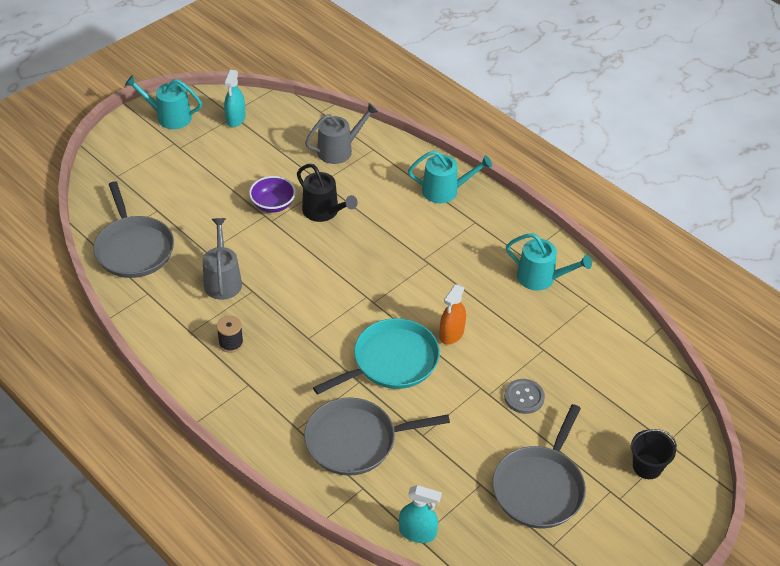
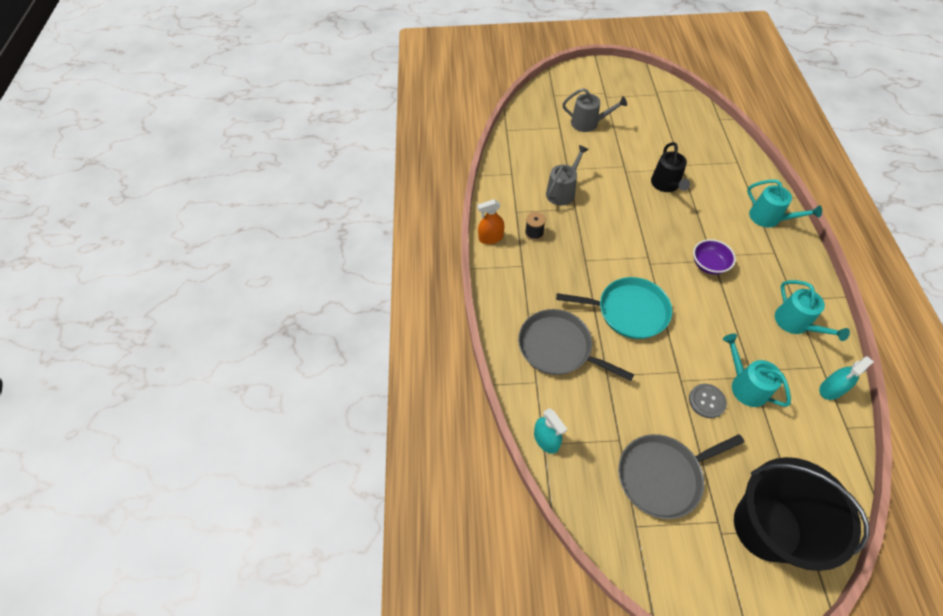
camera: 45 degrees right, 10 degrees up
(134, 248) = (526, 142): grey pan -> none
(169, 117) = (615, 76): turquoise watering can -> turquoise watering can (745, 385)
(235, 119) = (657, 96): turquoise spray bottle -> turquoise spray bottle (831, 389)
(273, 204) = (635, 162): purple bowl -> purple bowl (709, 264)
(339, 150) = (711, 150): grey watering can -> grey watering can (588, 123)
(451, 334) = (689, 320): orange spray bottle -> orange spray bottle (491, 238)
(647, 467) = (767, 527): black bucket -> black bucket, size x2.31

